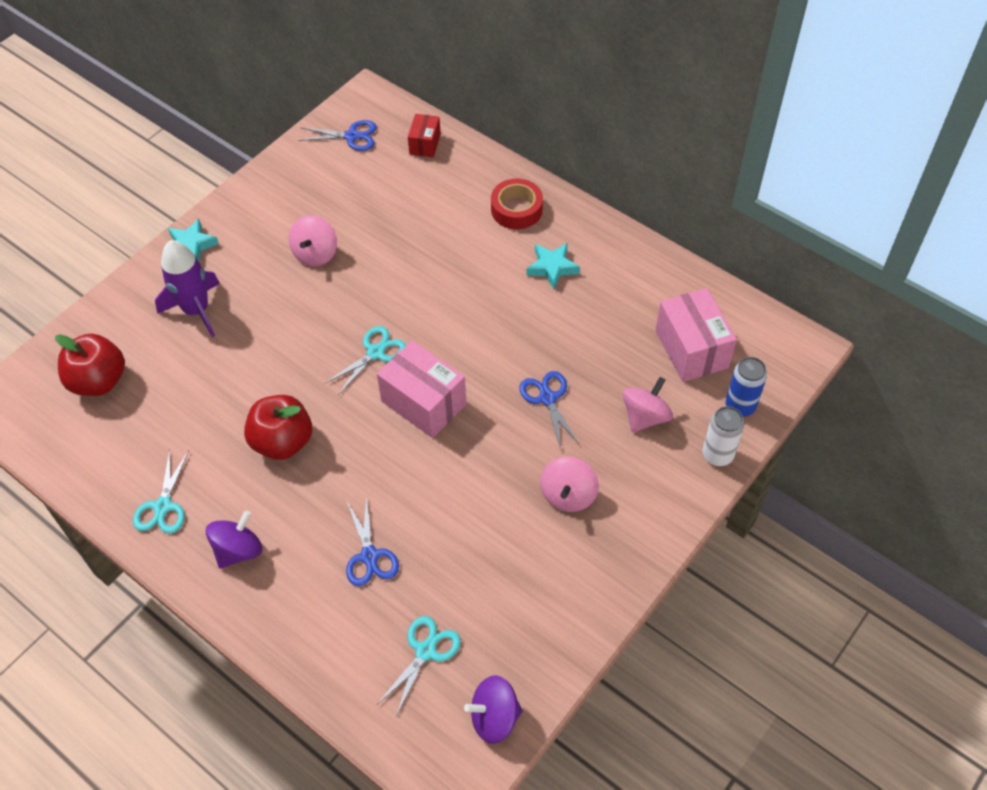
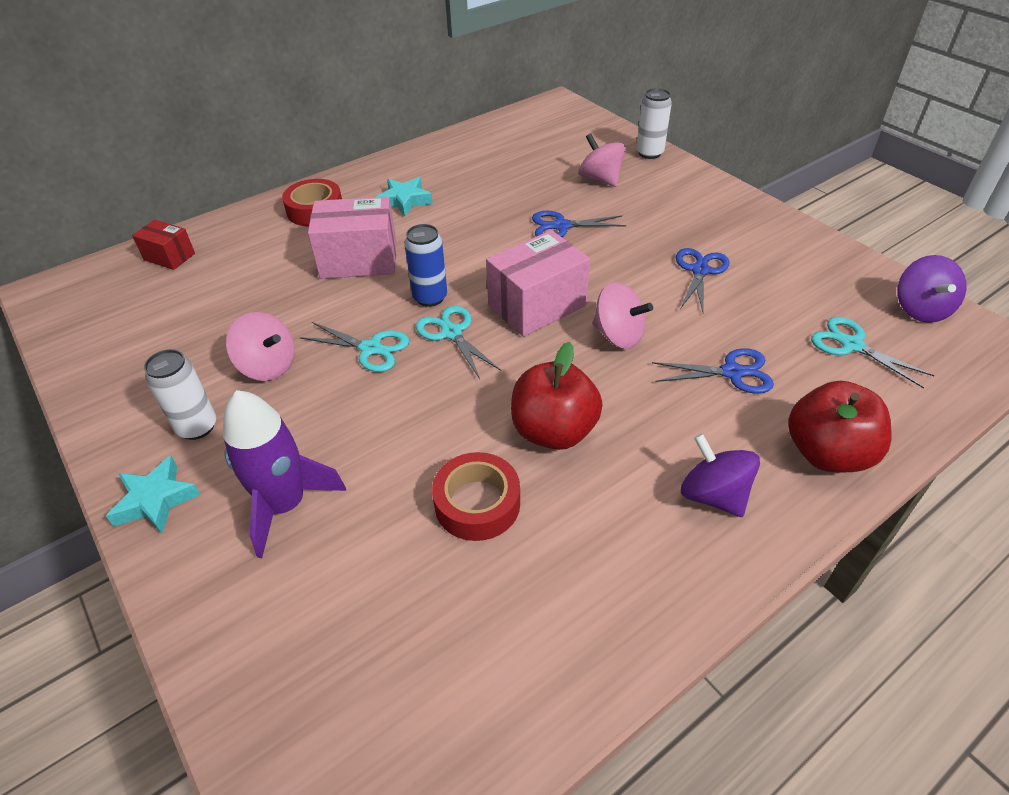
camera: 75 degrees left, 10 degrees down
(99, 381) = (357, 658): red apple -> red apple (827, 453)
(163, 506) = (629, 580): turquoise scissors -> turquoise scissors (371, 348)
(211, 411) = (477, 503): none -> red tape
(252, 239) = (197, 427): none -> white can
(352, 136) = (100, 311): blue scissors -> blue scissors (700, 270)
(568, 495) = (675, 231): pink spinning top -> pink spinning top (618, 335)
(691, 349) = (537, 147): pink box -> pink box (359, 260)
(740, 406) = (604, 136): blue can -> blue can (430, 297)

